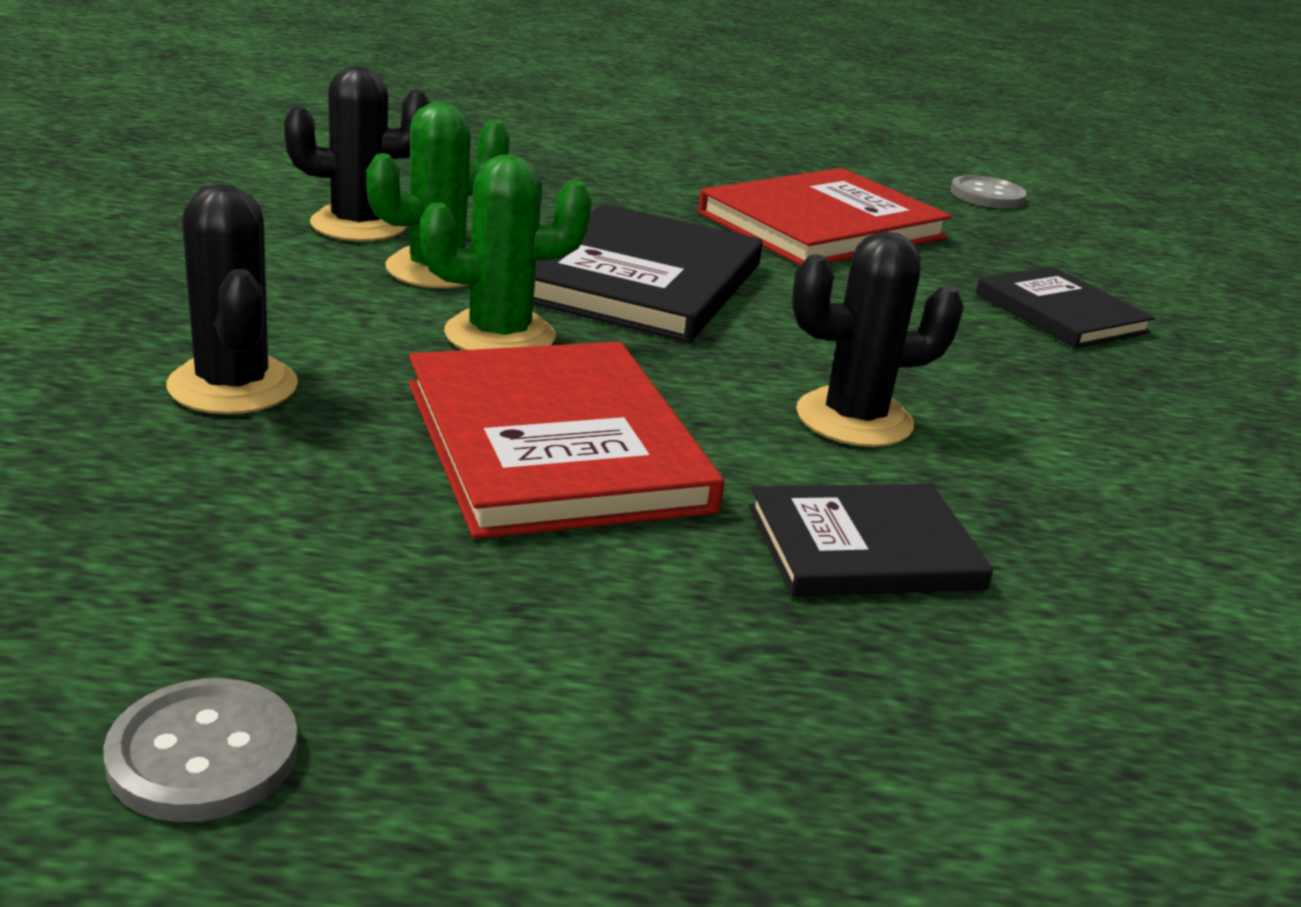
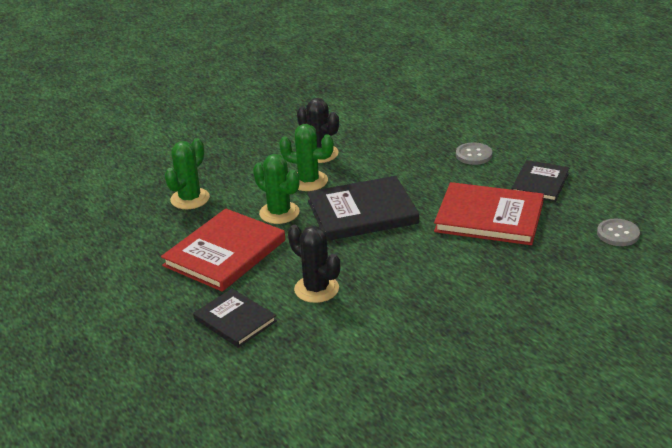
camera: 60 degrees right, 5 degrees up
(203, 754) = (52, 279): grey button -> grey button (473, 155)
(233, 386) = (190, 199): black cactus -> green cactus
(1060, 313) = (492, 296): black book -> black book (540, 183)

